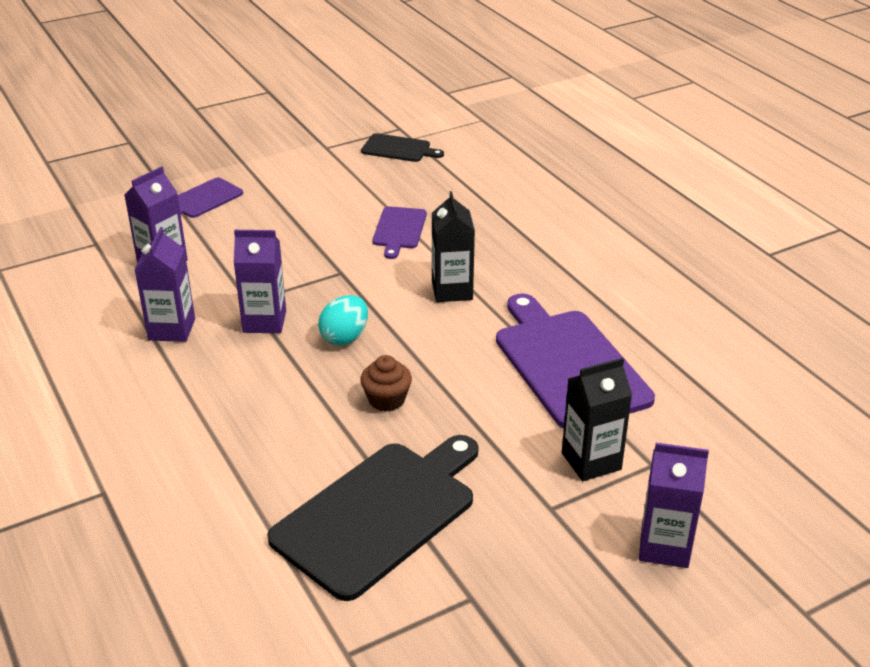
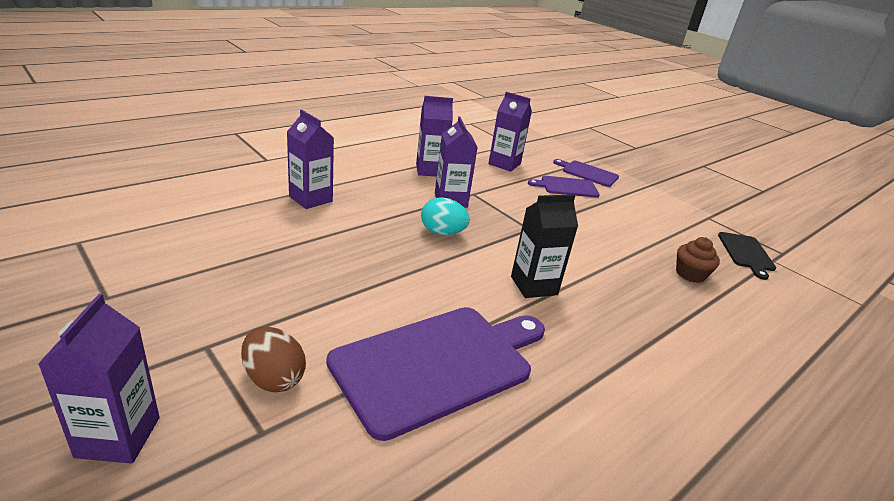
camera: 75 degrees right, 5 degrees down
(246, 443) = (310, 199): none -> purple carton
(379, 514) = (223, 252): black cutting board -> none
(386, 400) = (364, 253): brown cupcake -> brown cupcake (690, 274)
(399, 230) = (612, 255): purple cutting board -> purple cutting board (566, 187)
(591, 461) = (273, 378): black carton -> brown egg

